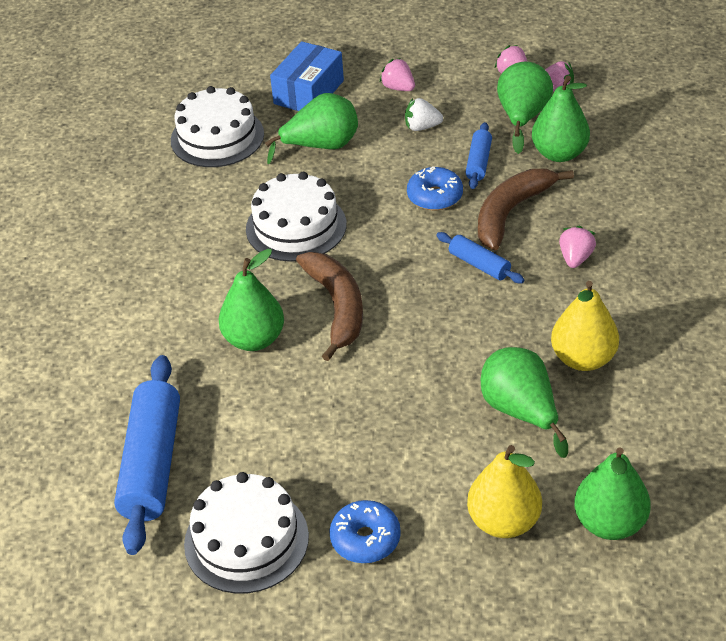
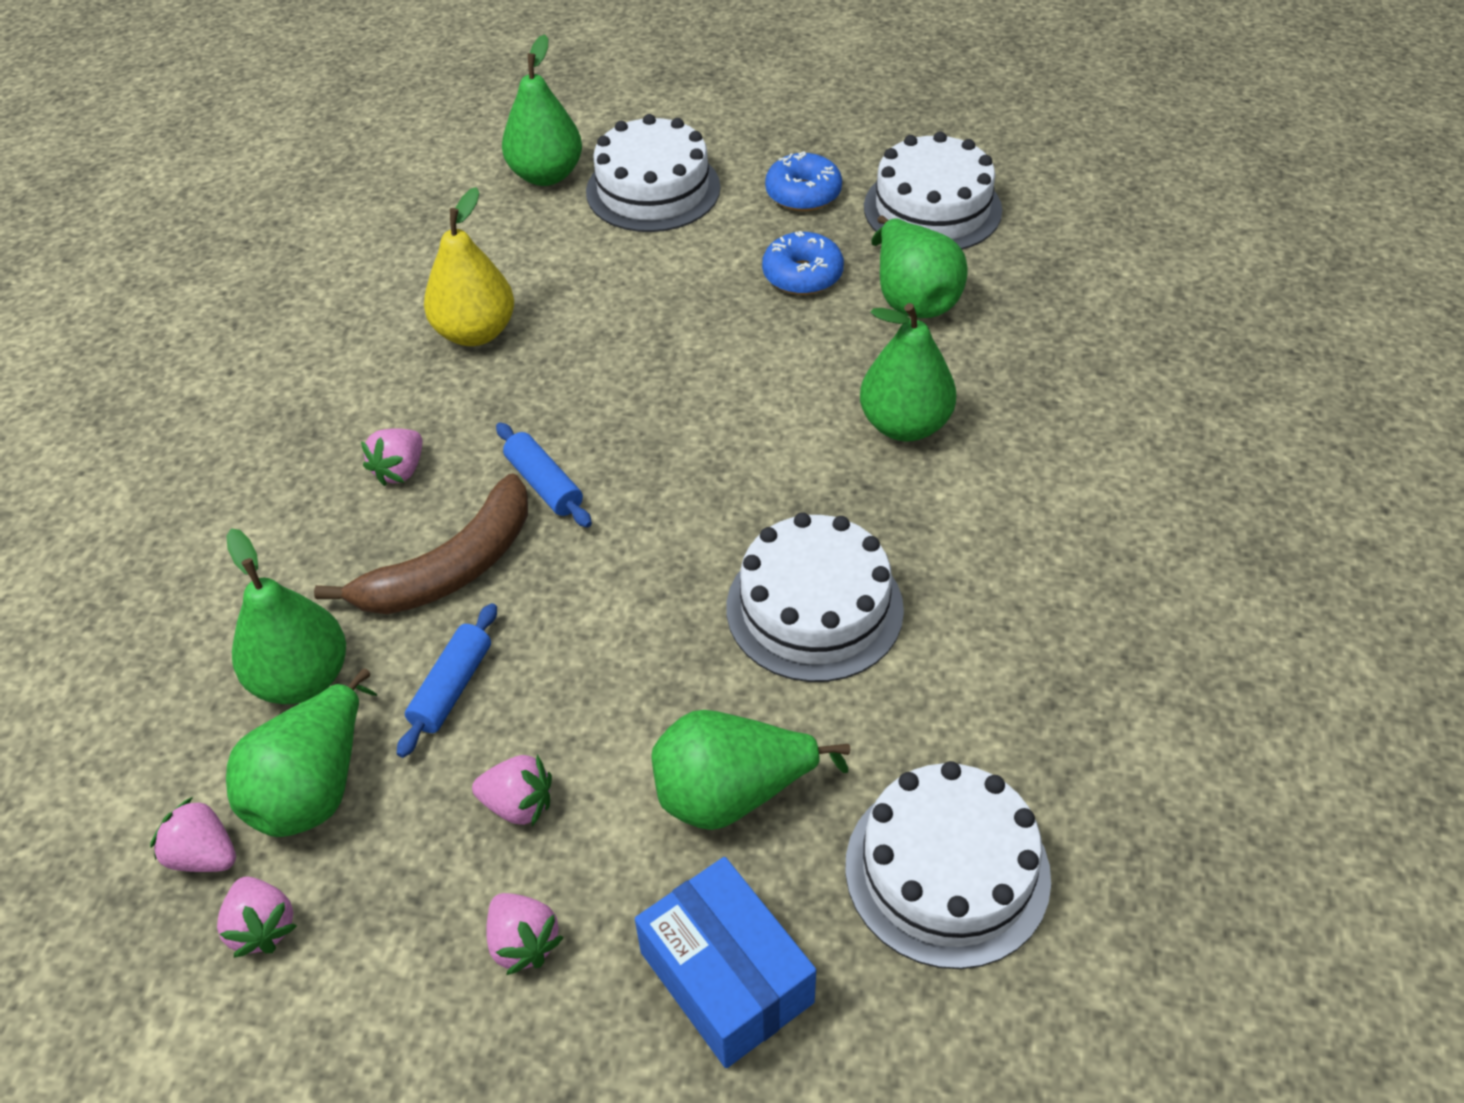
camera: 170 degrees left, 5 degrees up
(152, 464) = (1044, 293): blue rolling pin -> none
(309, 92) = (726, 977): blue box -> blue box turned 75 degrees counterclockwise
(337, 307) = (776, 452): brown banana -> none
(422, 127) = (518, 804): white strawberry -> pink strawberry
(435, 196) = (560, 626): blue donut -> blue donut (802, 275)
(503, 521) = (653, 189): yellow pear -> white cake
(520, 411) = (583, 286): green pear -> green pear (913, 298)

